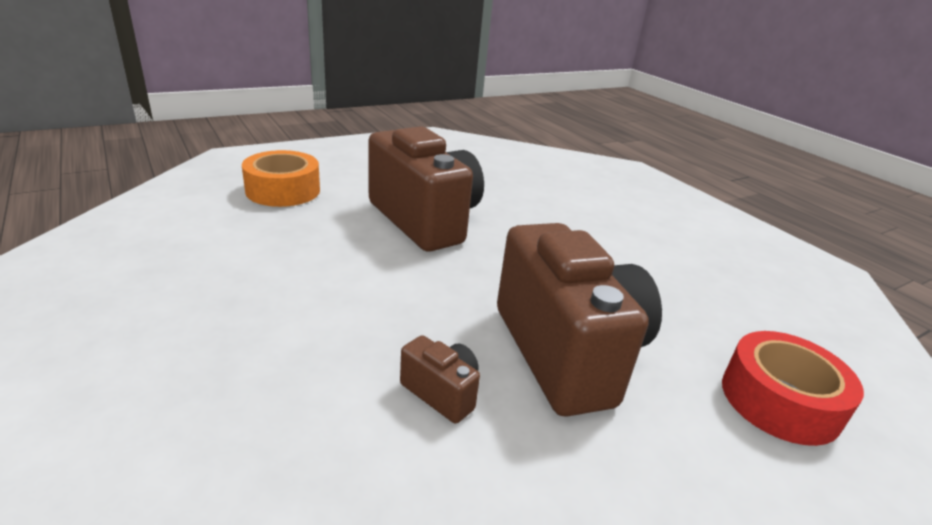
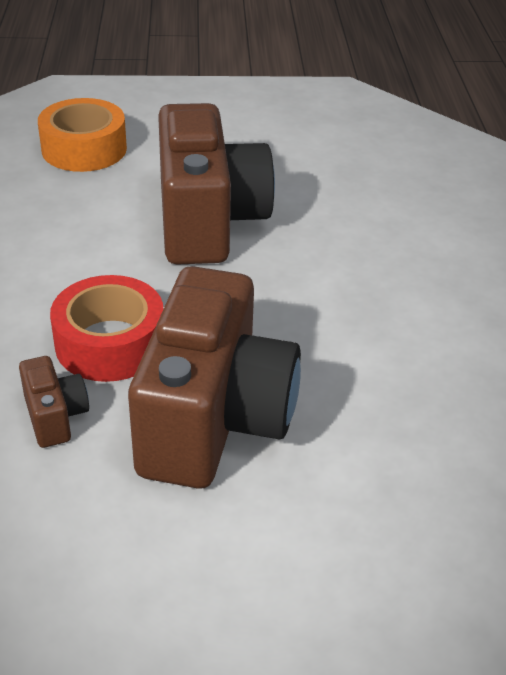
camera: 30 degrees right, 10 degrees up
(779, 400) = (402, 551): red tape -> red tape (110, 343)

